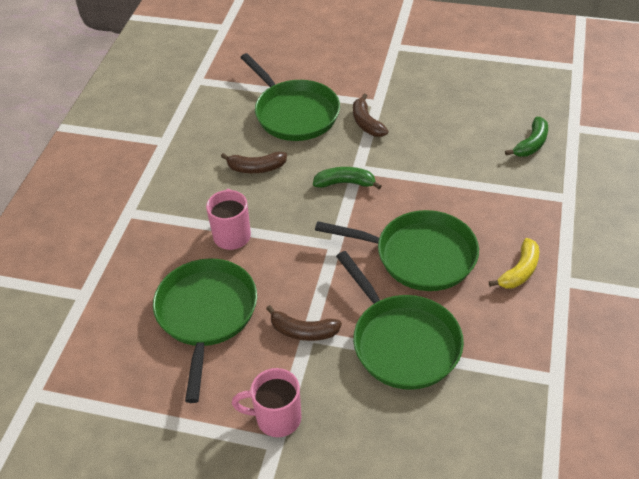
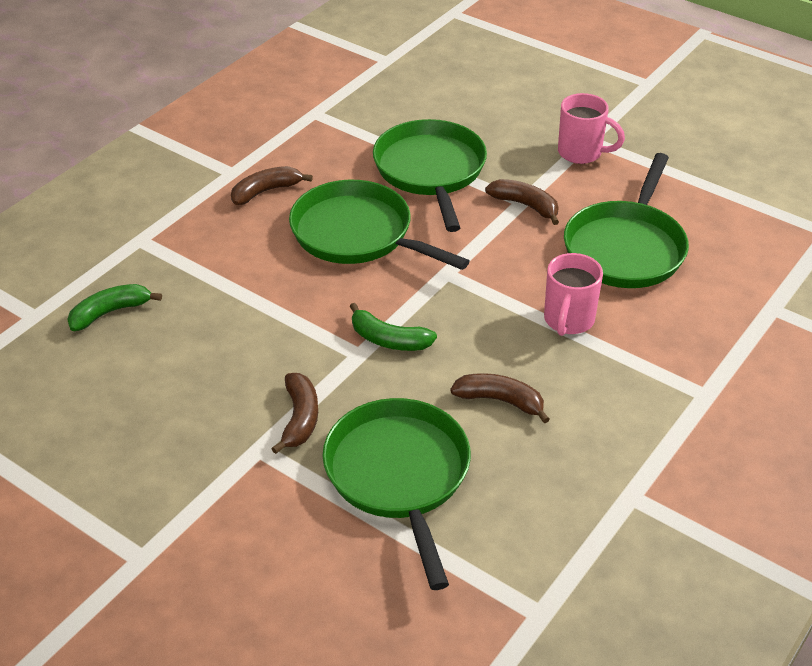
camera: 160 degrees left, 5 degrees down
(519, 271) = (266, 191): yellow banana -> brown banana

